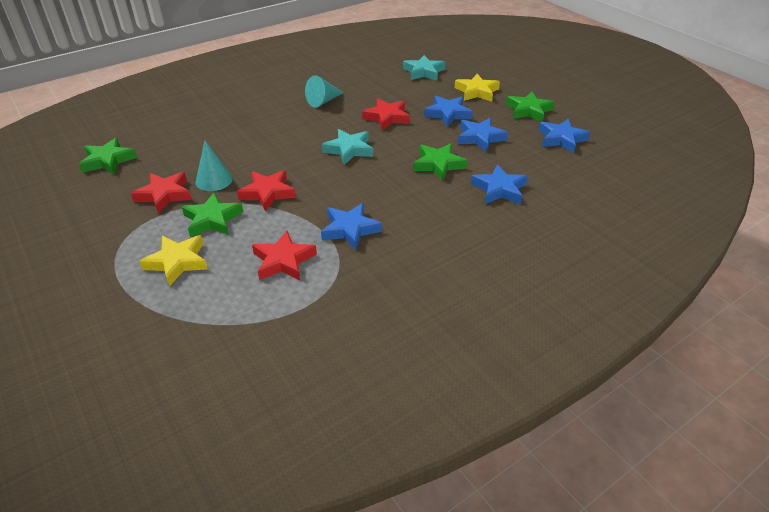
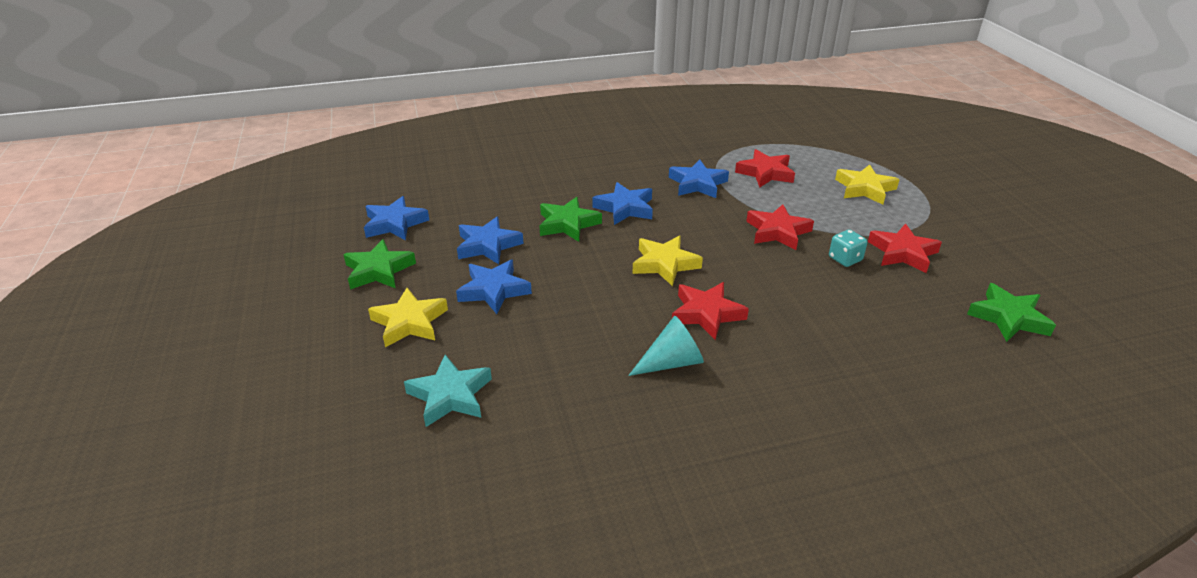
camera: 160 degrees left, 5 degrees down
(212, 220) = (838, 217): green star -> none
(214, 180) = (845, 259): turquoise cone -> turquoise dice
(349, 150) = (664, 264): turquoise star -> yellow star
(387, 117) = (585, 304): red star -> red star (706, 314)
(499, 189) = (527, 188): blue star -> blue star (625, 208)

